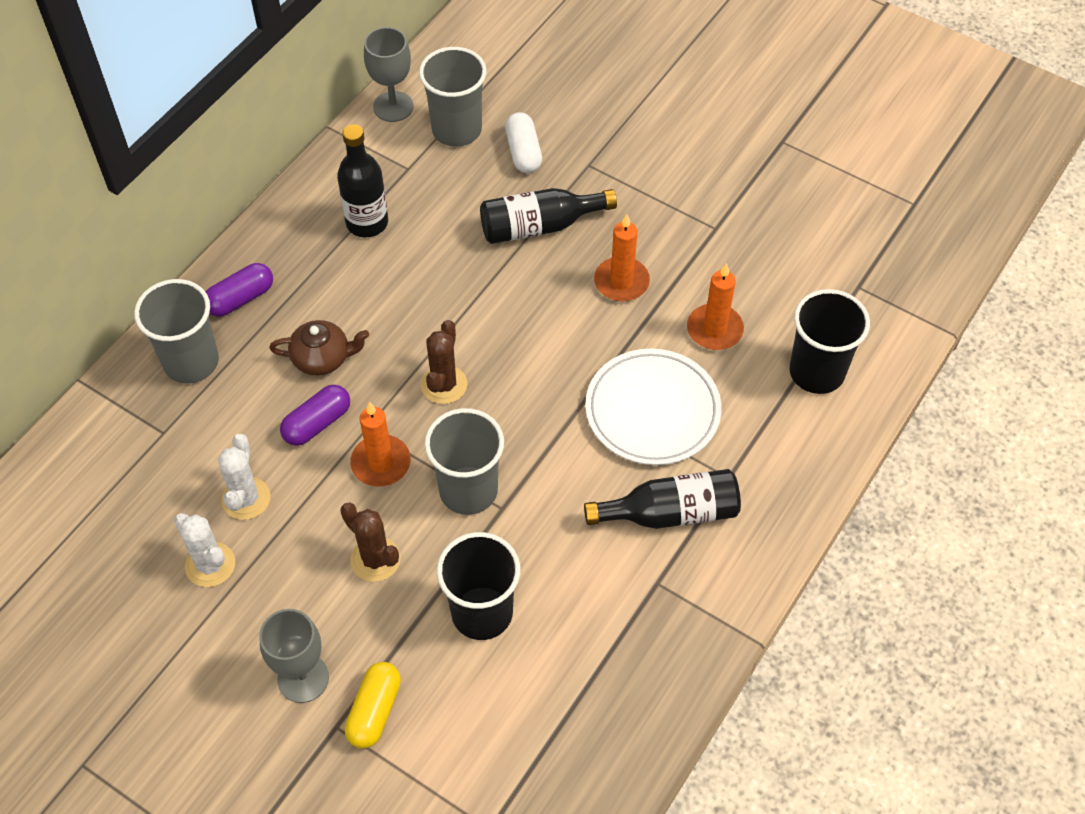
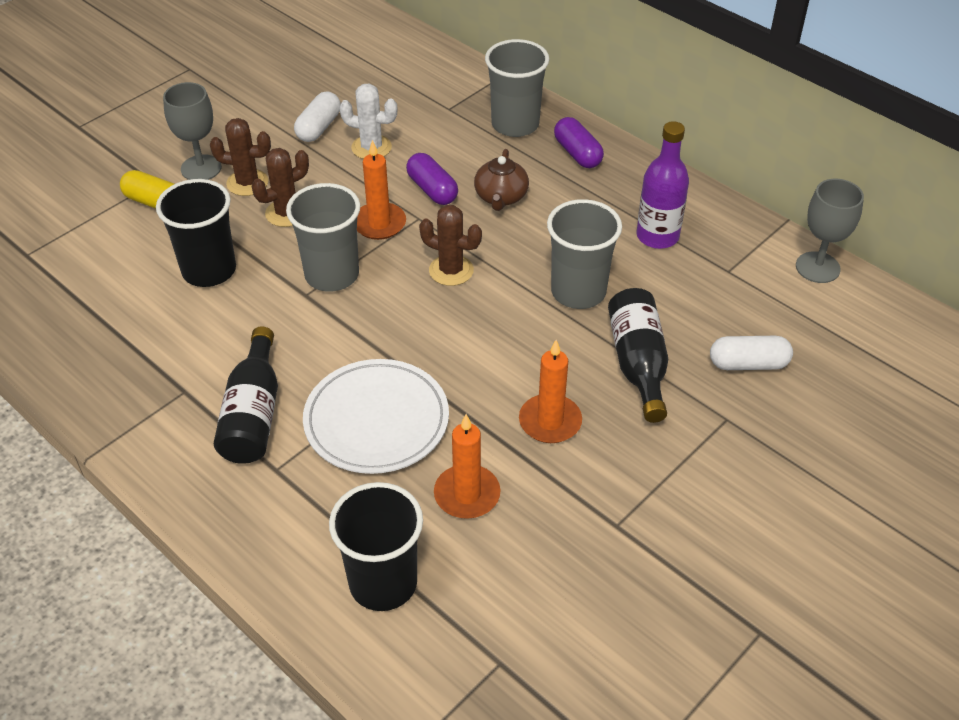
camera: 100 degrees right, 10 degrees down
(210, 565) = (319, 127): white cactus -> white capsule
(325, 616) = (247, 183): none -> brown cactus
(367, 222) = (657, 236): black bottle -> purple bottle
(456, 130) = (783, 313): grey cup -> grey cup (578, 292)

